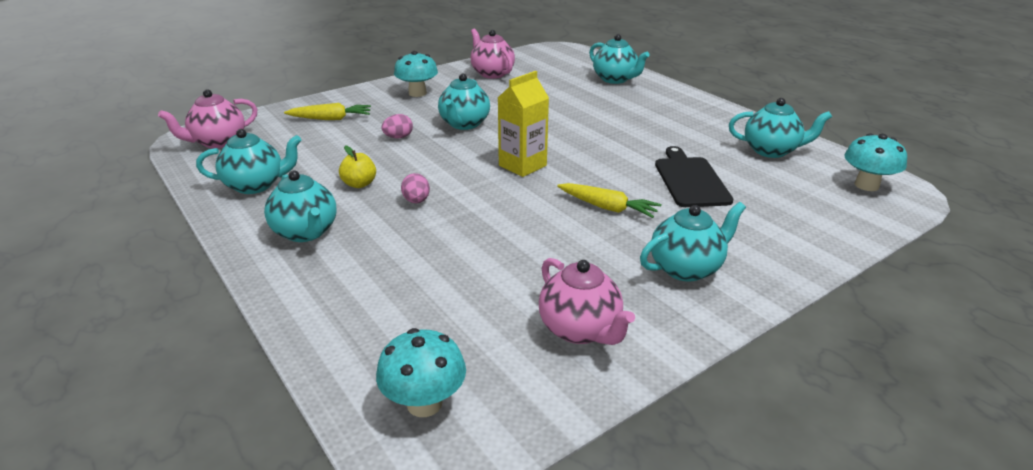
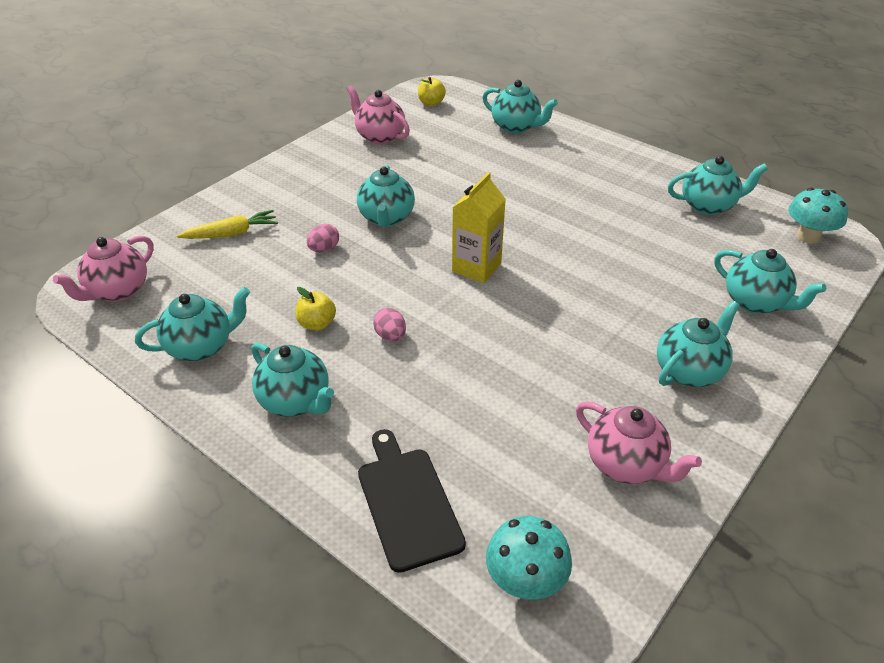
camera: 15 degrees left, 10 degrees up
(417, 93) = (311, 179): turquoise mushroom -> none
(549, 58) = (431, 103): none -> yellow apple
(607, 208) = (586, 309): yellow carrot -> none
(690, 180) = (649, 258): black cutting board -> black cutting board (407, 502)
(784, 227) = (756, 302): none -> turquoise teapot

